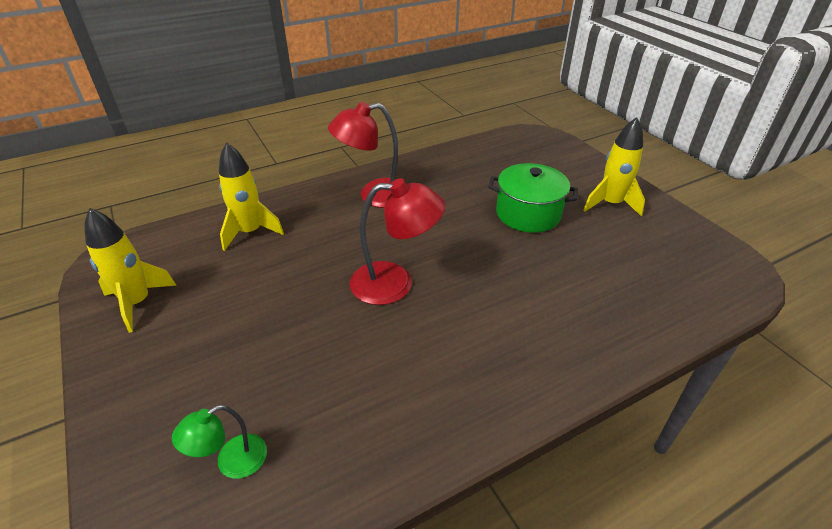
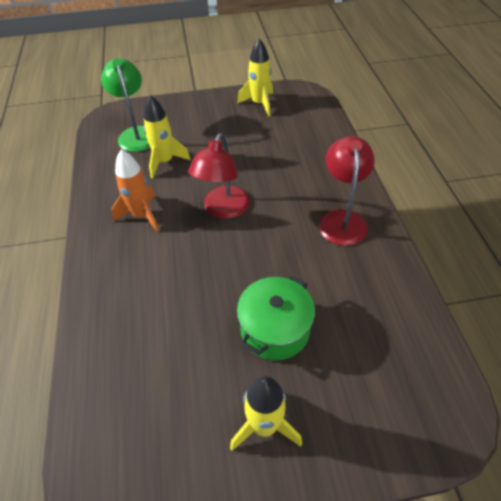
camera: 110 degrees right, 10 degrees up
(232, 462) = (136, 134): green lamp -> green lamp, size x1.75
(250, 232) = (312, 146): yellow rocket -> yellow rocket (165, 161)
(441, 364) = (142, 215): none -> orange rocket

